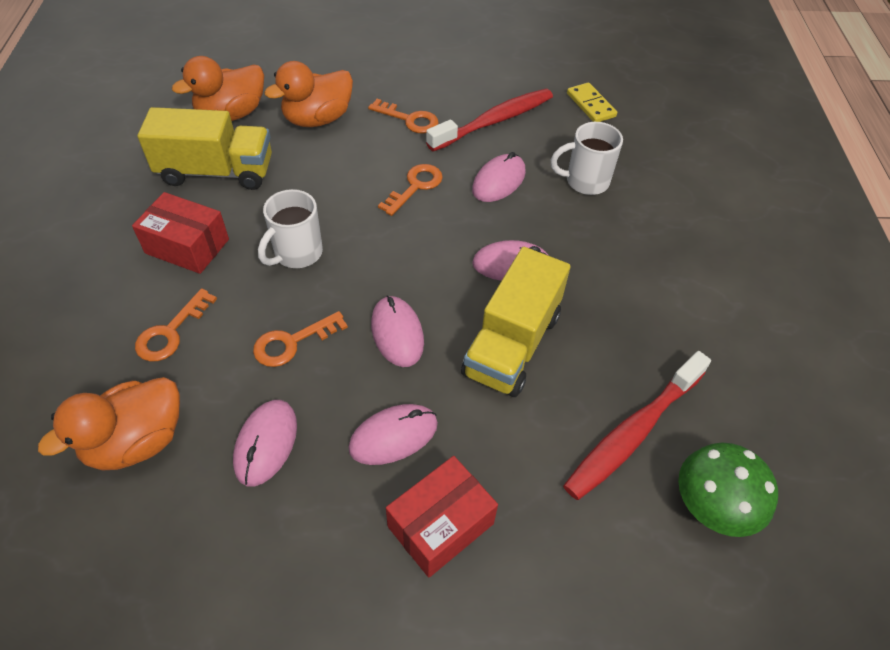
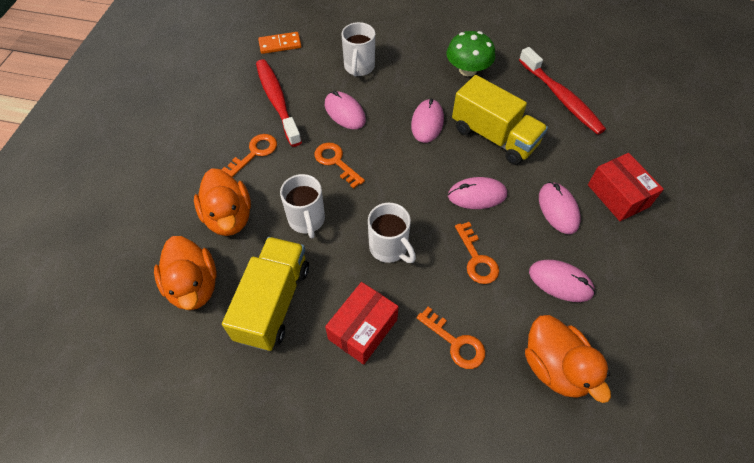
camera: 75 degrees left, 5 degrees up
(324, 177) = (307, 220): none -> white mug
(590, 105) = (280, 44): yellow domino -> orange domino
(713, 505) = (605, 79): green mushroom -> green mushroom (467, 70)

